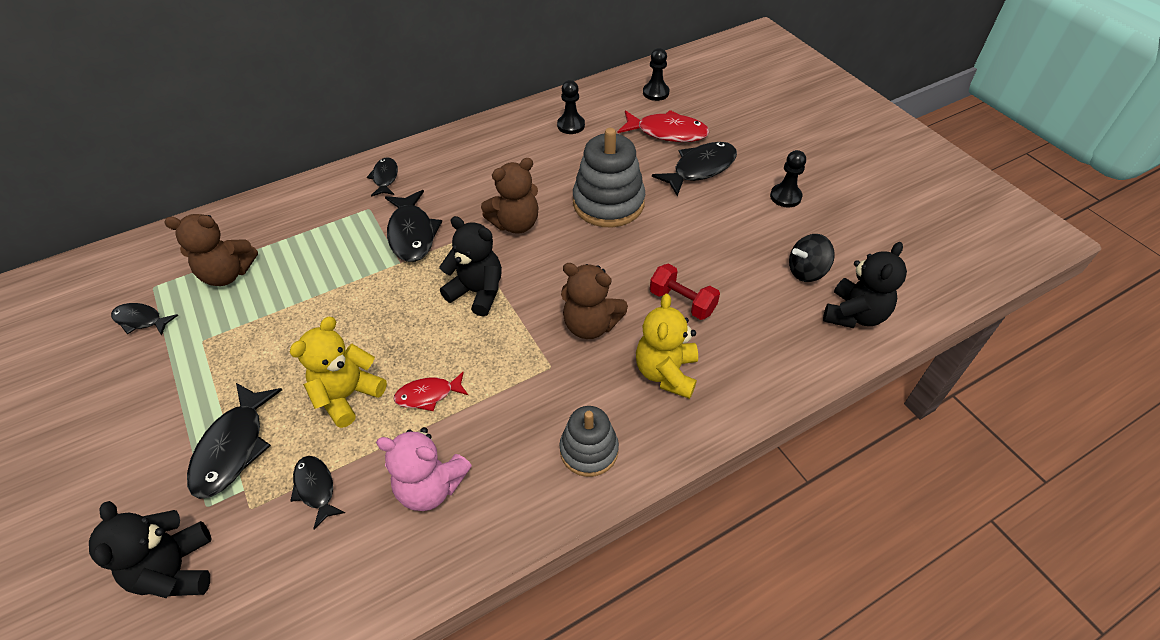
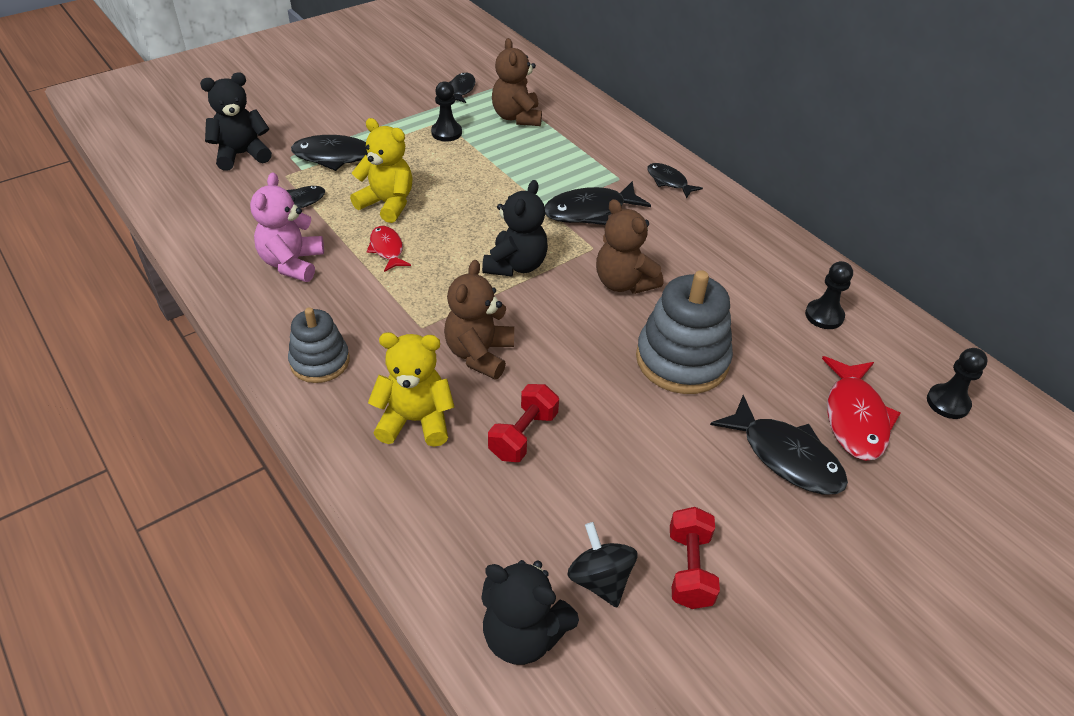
camera: 80 degrees right, 5 degrees down
(385, 178) = (668, 181): black fish -> black fish turned 120 degrees counterclockwise
(785, 197) = (758, 564): black pawn -> black pawn (446, 133)
(792, 227) = (689, 569): none -> red dumbbell

